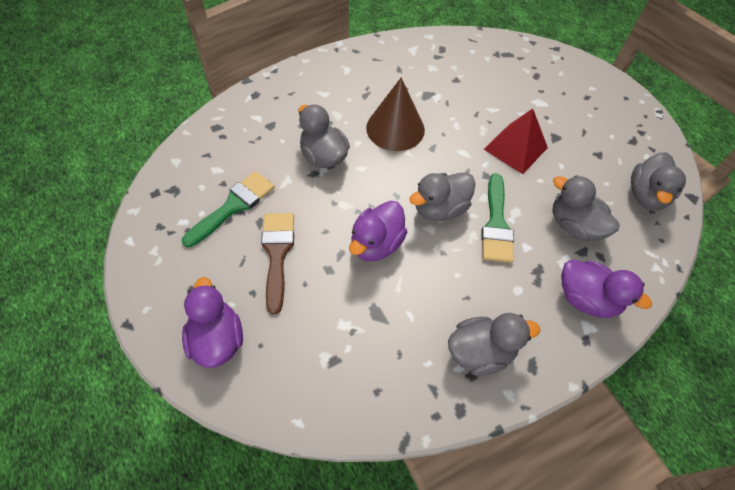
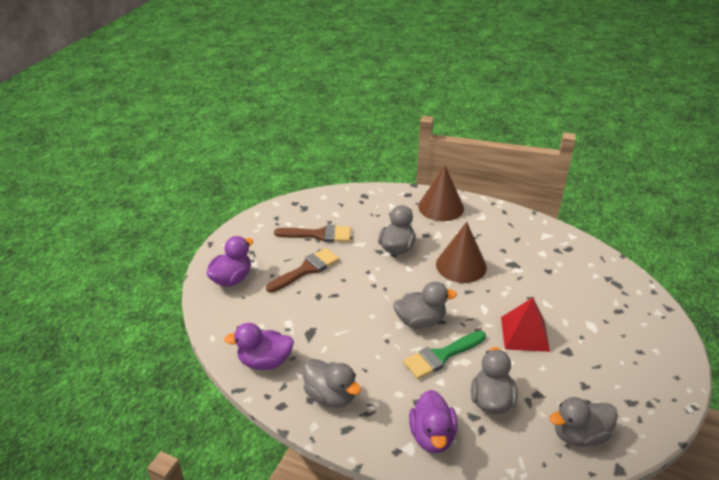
camera: 55 degrees right, 20 degrees down
(234, 206) = (319, 235): green brush -> brown brush
(301, 85) = (441, 207): none -> brown cone
(376, 244) = (358, 306): purple duck -> purple duck (265, 361)
(440, 208) = (420, 321): grey duck -> grey duck turned 150 degrees clockwise

